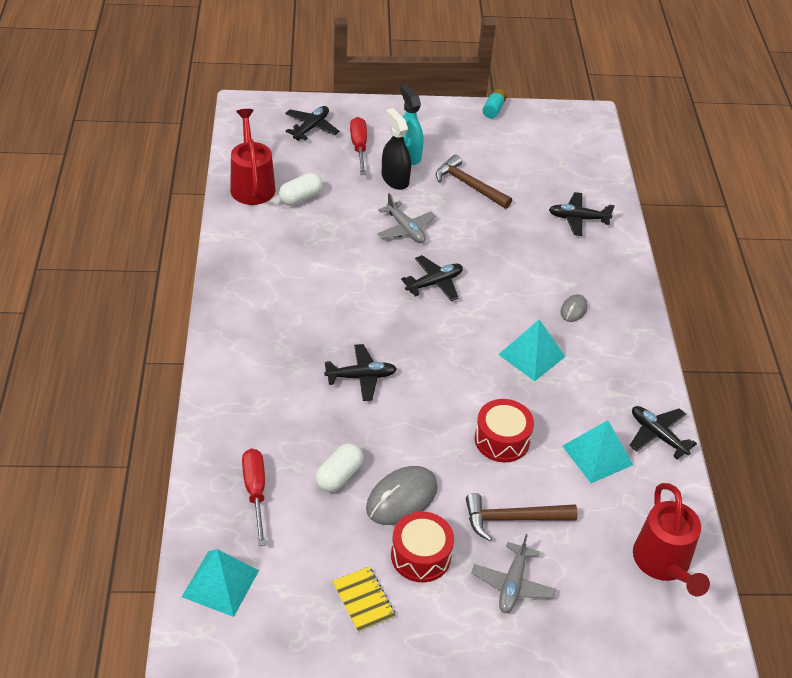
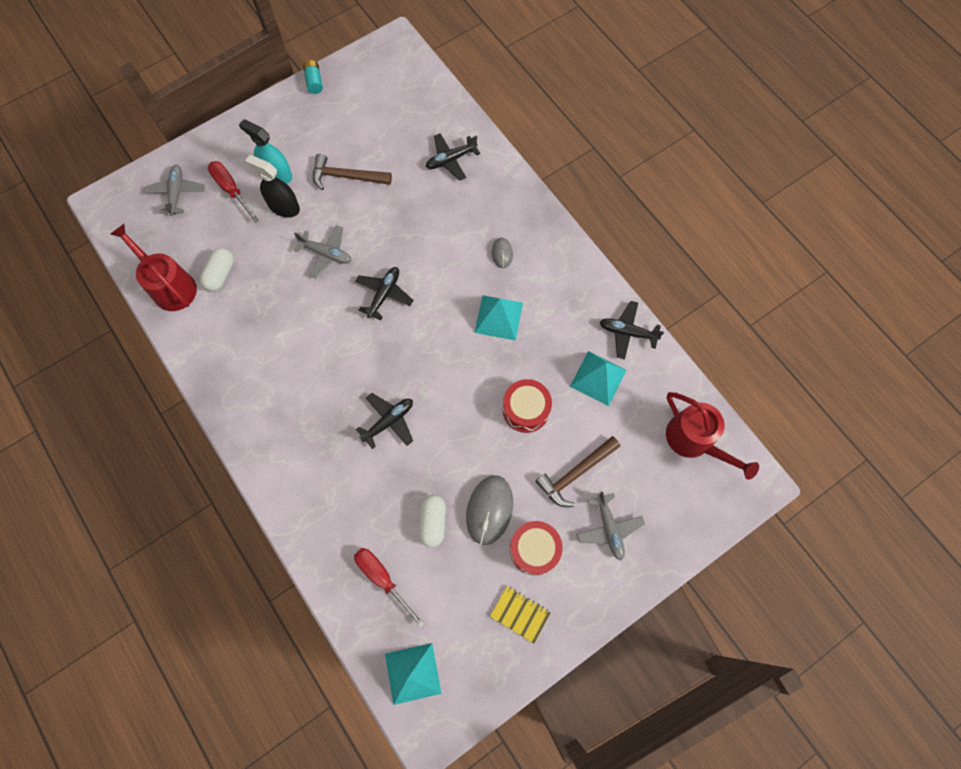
camera: 30 degrees left, 25 degrees up
(311, 128) = (177, 193): black plane -> grey plane

